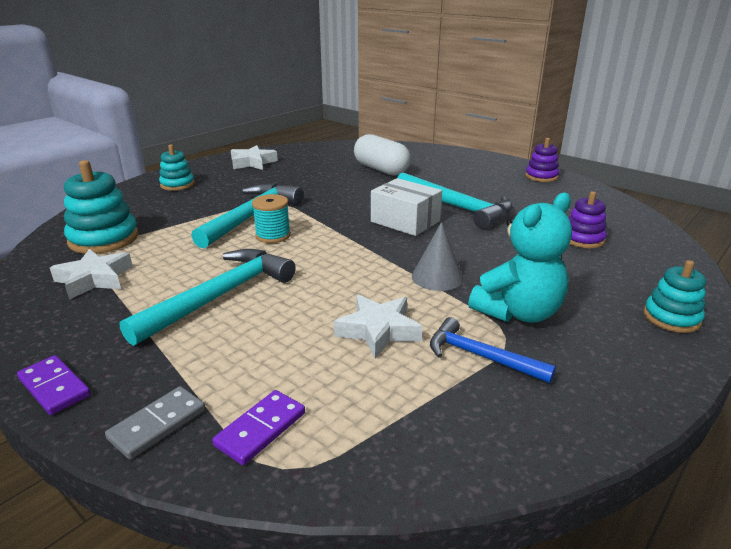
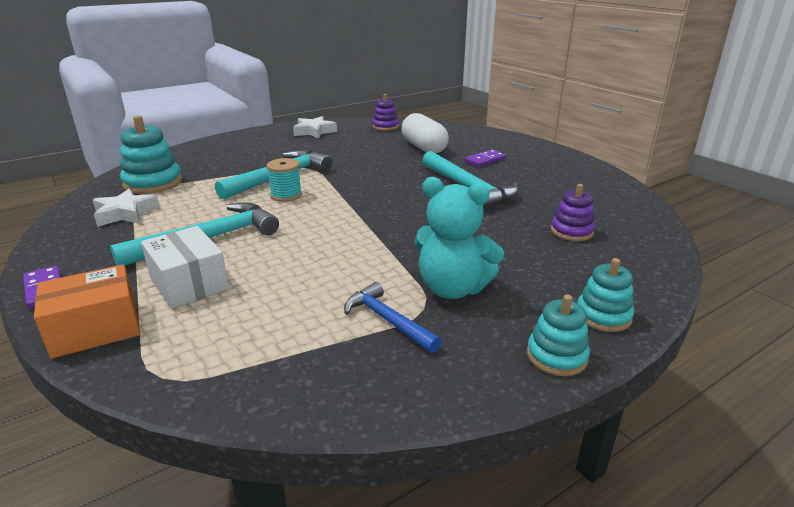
camera: 15 degrees right, 0 degrees up
(158, 424) = (96, 328): grey domino -> orange box
(177, 184) = (239, 145): turquoise stacking toy -> turquoise stacking toy (556, 356)
(261, 429) = (166, 346): purple domino -> purple domino (485, 160)
(378, 330) = (316, 285): white star -> none
(405, 221) = (410, 196): white box -> white box (189, 283)
(437, 277) = (401, 248): grey cone -> none
(518, 312) = (452, 288): turquoise teddy bear -> turquoise teddy bear turned 45 degrees clockwise
(541, 176) = (577, 168): purple stacking toy -> purple stacking toy (385, 127)

